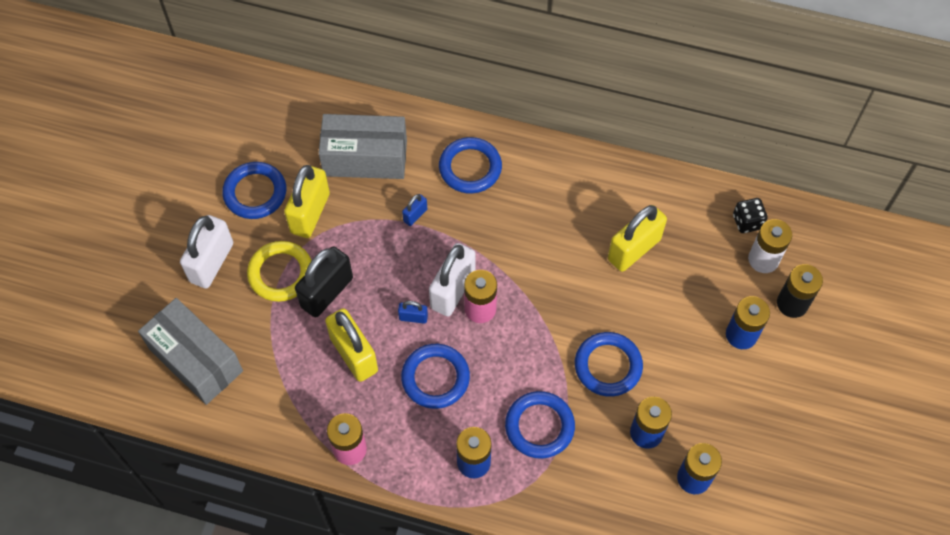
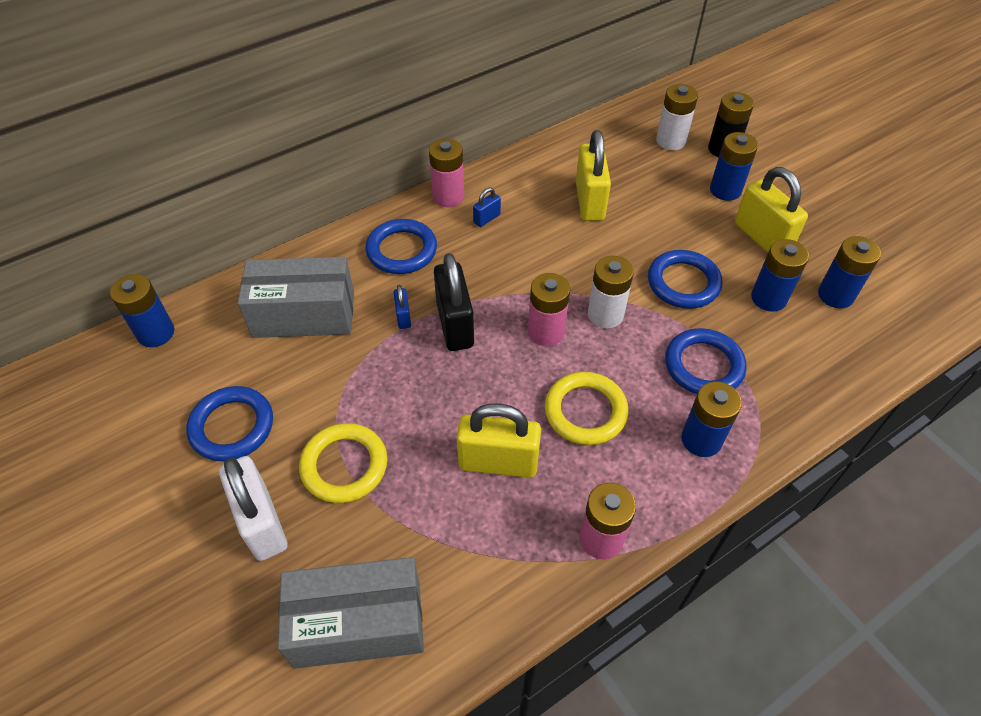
camera: 50 degrees left, 10 degrees down
(280, 93) = (156, 333): none -> blue battery
(310, 213) = (308, 395): yellow padlock -> yellow padlock (762, 237)
(327, 292) = (407, 439): black padlock -> black padlock (455, 325)
(365, 158) = (304, 314): grey box -> grey box turned 45 degrees clockwise
(413, 317) = (505, 387): blue padlock -> blue padlock (486, 218)
(435, 378) = (585, 411): blue ring -> yellow ring
(453, 290) = (507, 339): white padlock -> none
(529, 335) = (605, 314): none -> white battery
(548, 155) = (448, 196): none -> pink battery
(747, 222) = (630, 130): black dice -> none

